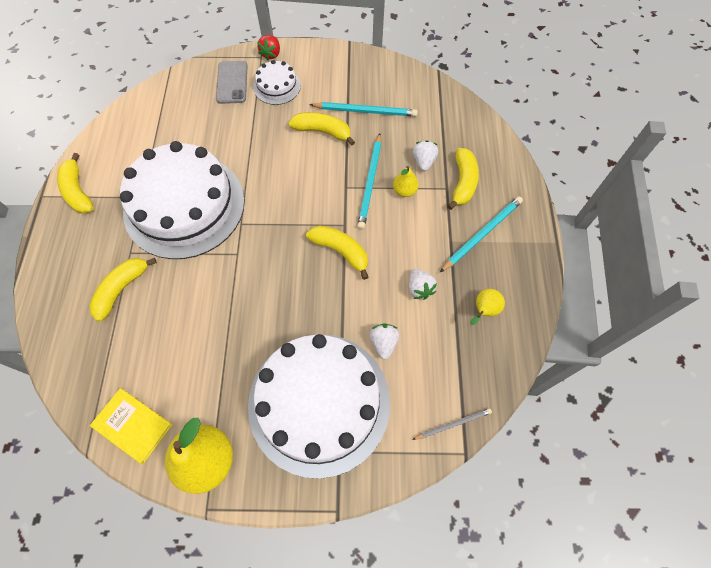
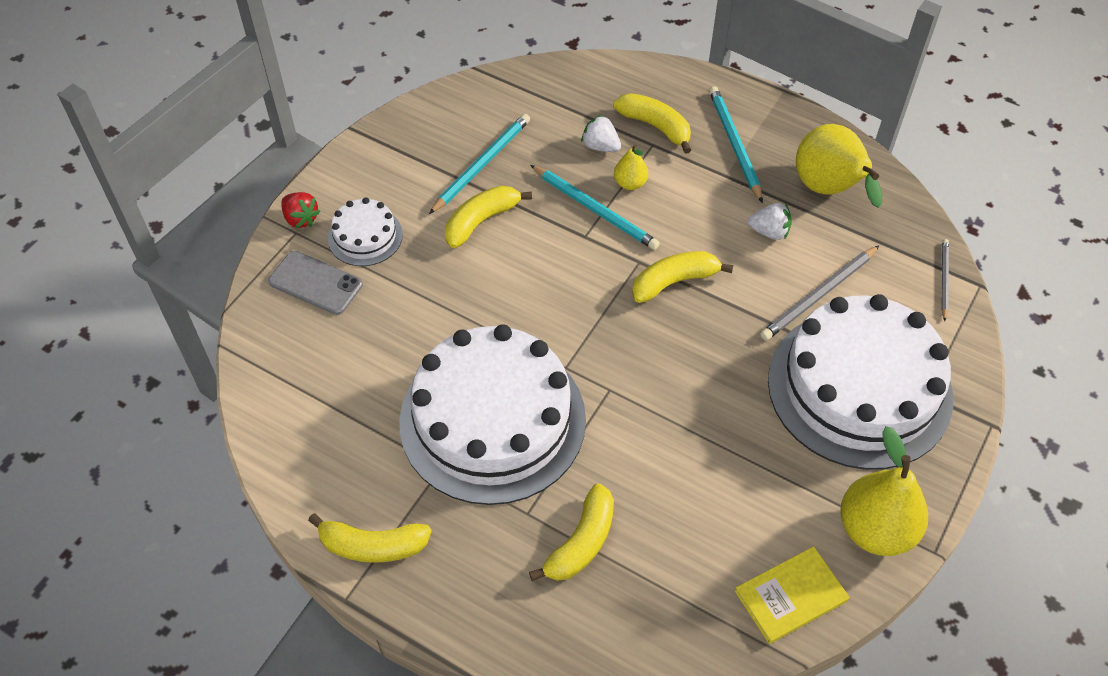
camera: 60 degrees left, 10 degrees down
(122, 289) = (581, 542): yellow banana -> yellow banana turned 120 degrees counterclockwise
(383, 343) = (818, 295): white strawberry -> grey pencil
(484, 310) = (829, 190): yellow pear -> yellow pear, size x2.00

